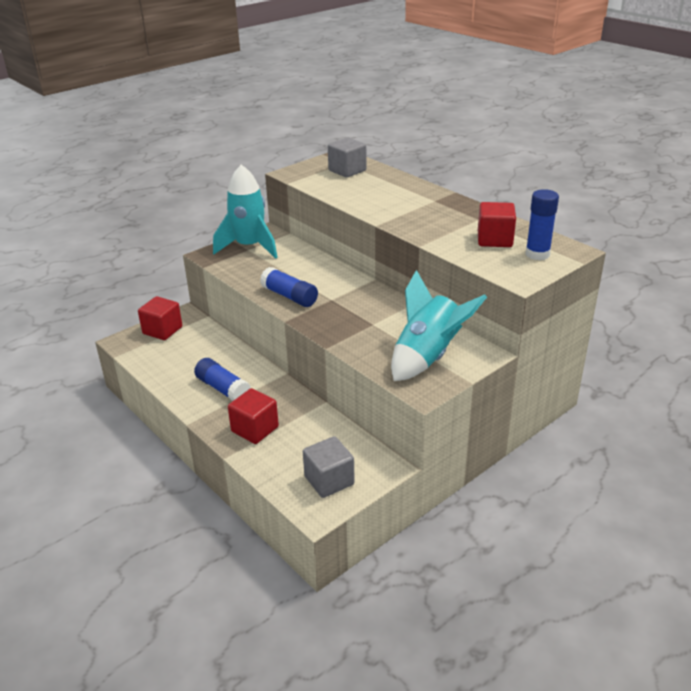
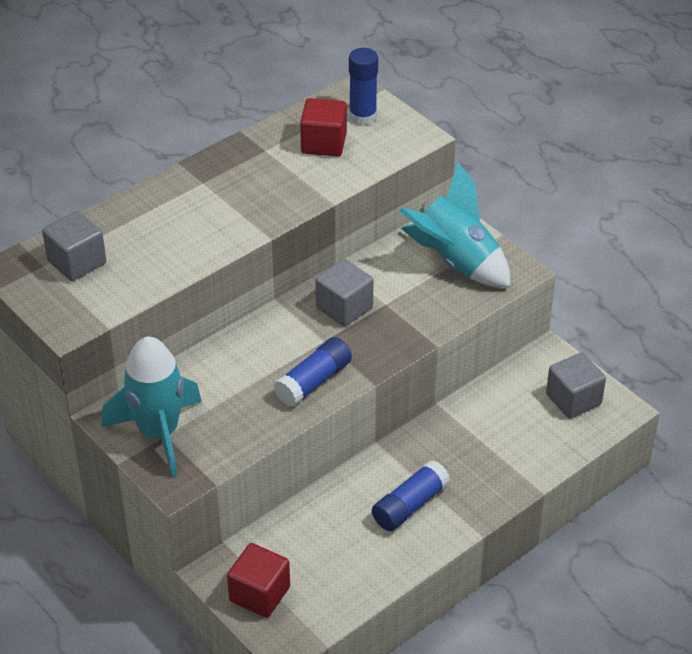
camera: 90 degrees left, 10 degrees up
(255, 429) = (491, 467): red cube -> none
(367, 306) = (344, 308): none -> grey cube

